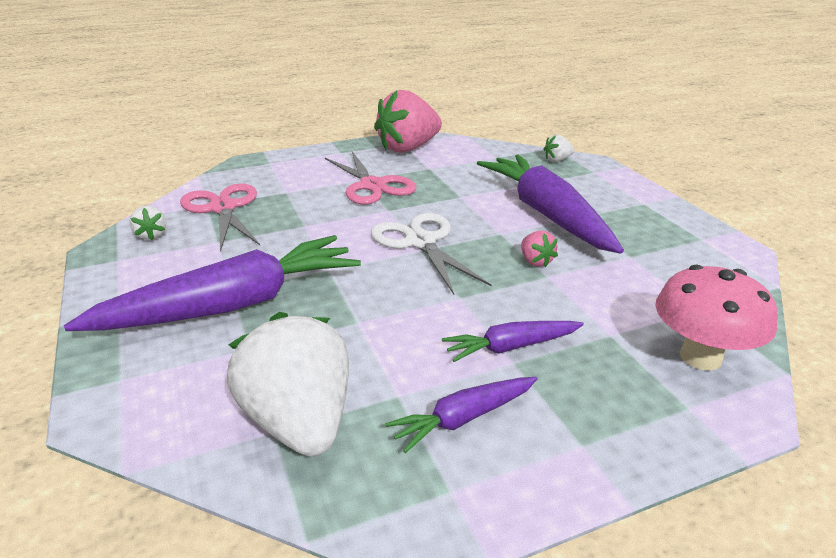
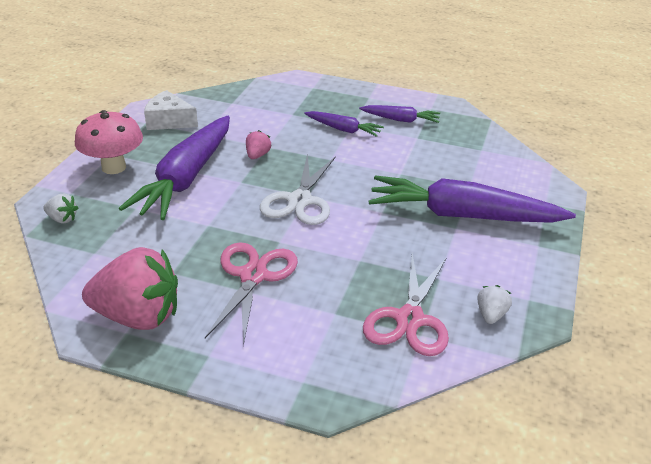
camera: 140 degrees left, 5 degrees up
(300, 421) = (468, 147): white strawberry -> none
(688, 250) = (169, 121): none -> white cheese
(700, 357) = (275, 93): pink mushroom -> pink mushroom (114, 167)

